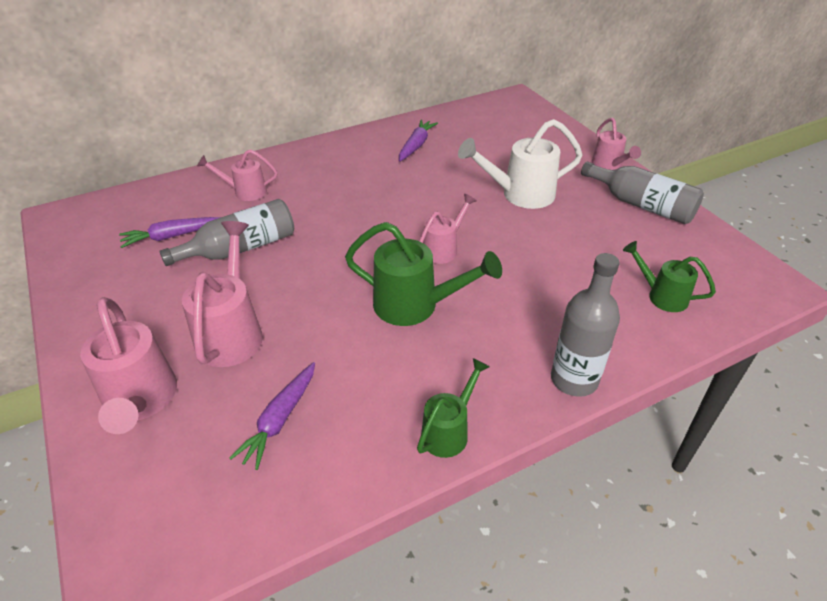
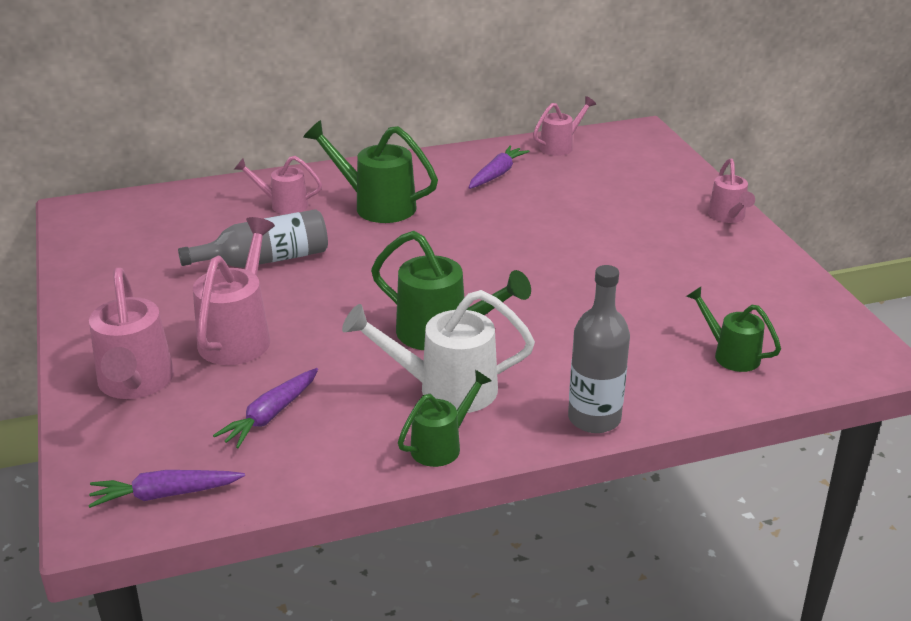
camera: 10 degrees right, 10 degrees down
(171, 236) = (192, 241): purple carrot -> purple carrot (164, 494)
(325, 184) = (377, 205): none -> green watering can
(443, 249) = (492, 283): pink watering can -> pink watering can (560, 146)
(520, 194) = (604, 237): white watering can -> white watering can (446, 389)
(642, 205) = (750, 262): grey bottle -> none

